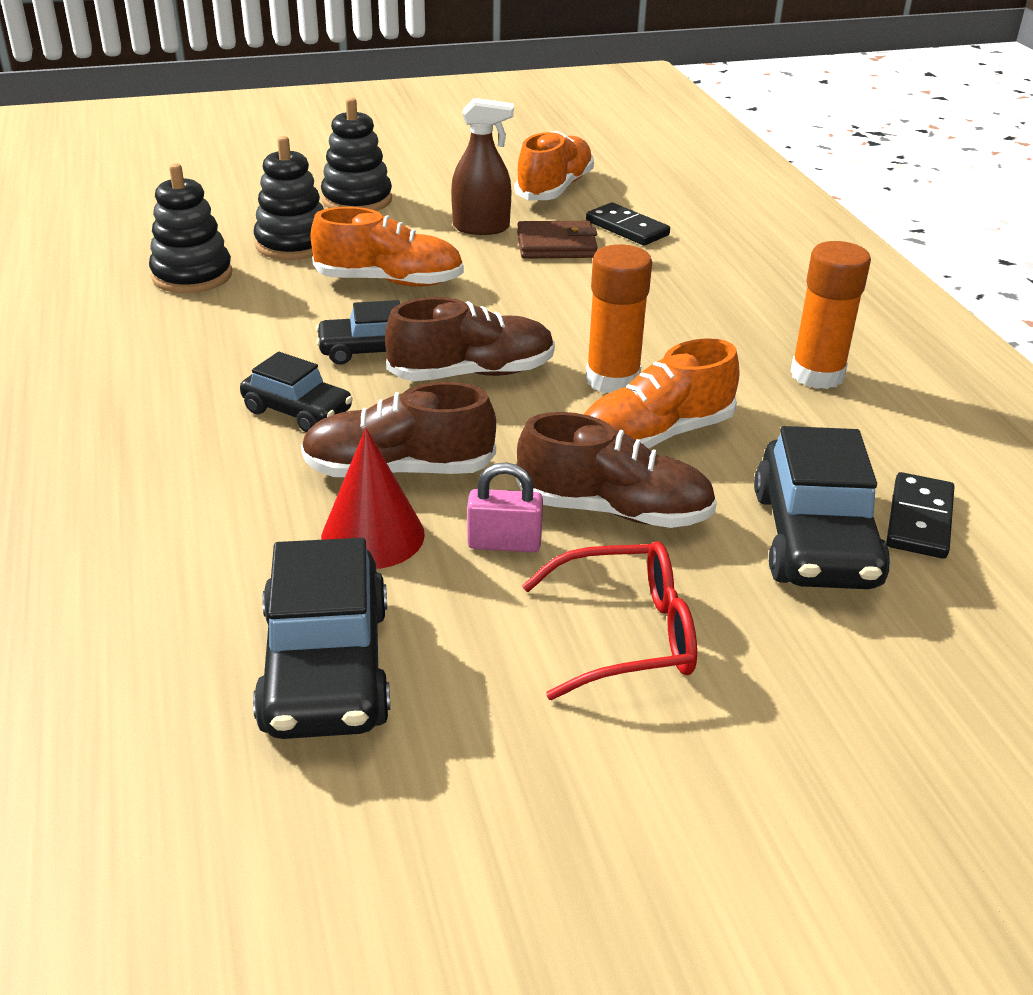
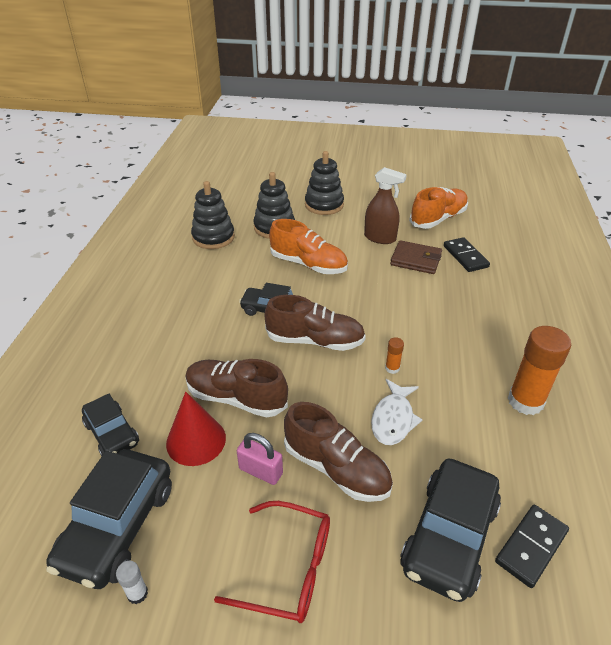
camera: 25 degrees right, 5 degrees up
(297, 411) = (210, 341): black car -> black car (112, 433)
(422, 730) = (137, 593): none -> white glue stick
(612, 380) = (392, 368): orange glue stick -> orange glue stick, size x0.44
(655, 436) = (393, 419): orange shoe -> white fish

